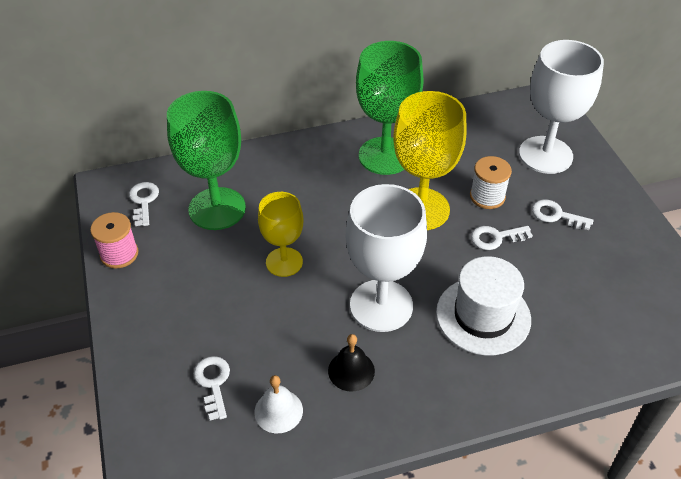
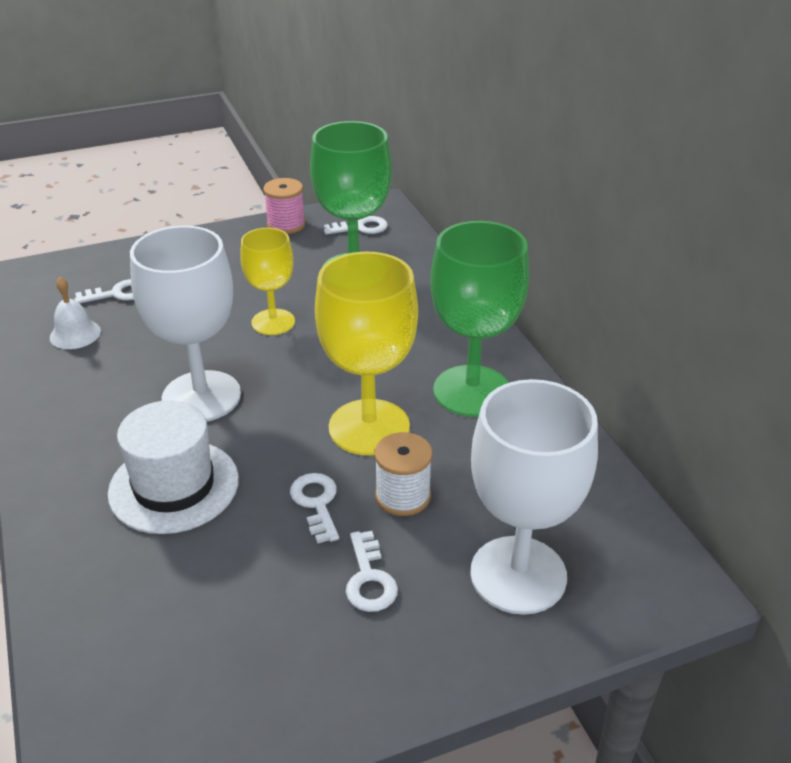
camera: 85 degrees right, 10 degrees down
(351, 370) = (112, 378): black bell -> none
(556, 215) = (369, 579): white key -> white key turned 150 degrees clockwise

